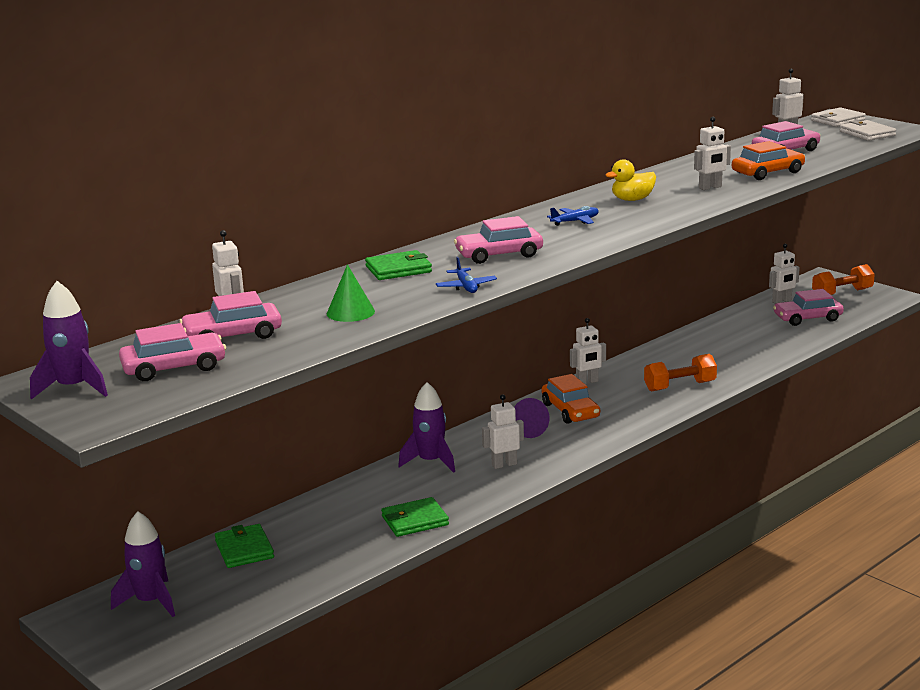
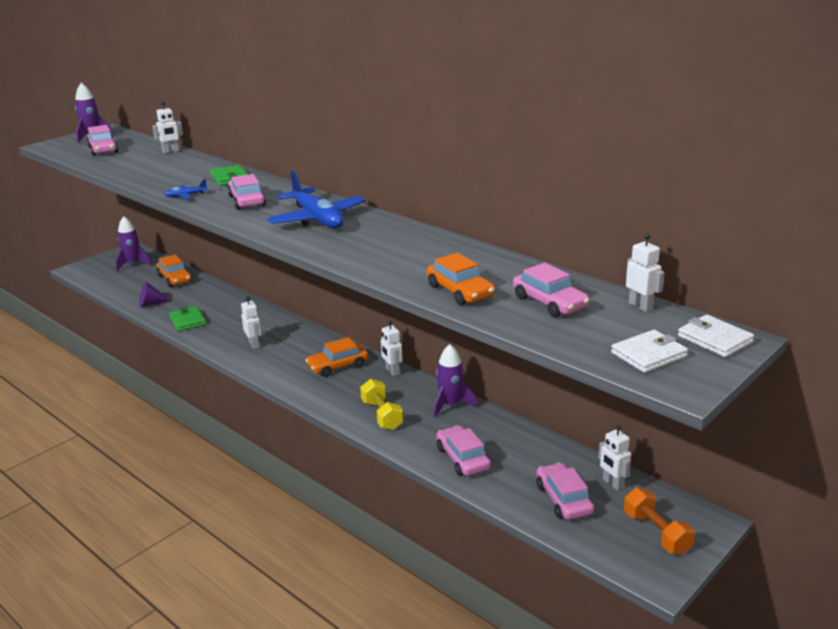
camera: 85 degrees right, 5 degrees up
(232, 335) = (140, 154): pink car -> pink car (462, 458)
(244, 549) = (175, 278): green wallet -> orange car
(350, 312) = (158, 173): green cone -> none
(430, 462) = (265, 319): purple rocket -> purple rocket (450, 405)
(527, 430) = (306, 350): purple cone -> purple cone (151, 304)
(575, 221) = (317, 219): blue plane -> blue plane, size x2.30
(632, 199) = (373, 236): yellow duck -> none
(680, 386) = (382, 415): orange dumbbell -> yellow dumbbell
(710, 187) = (408, 265): white robot -> none

